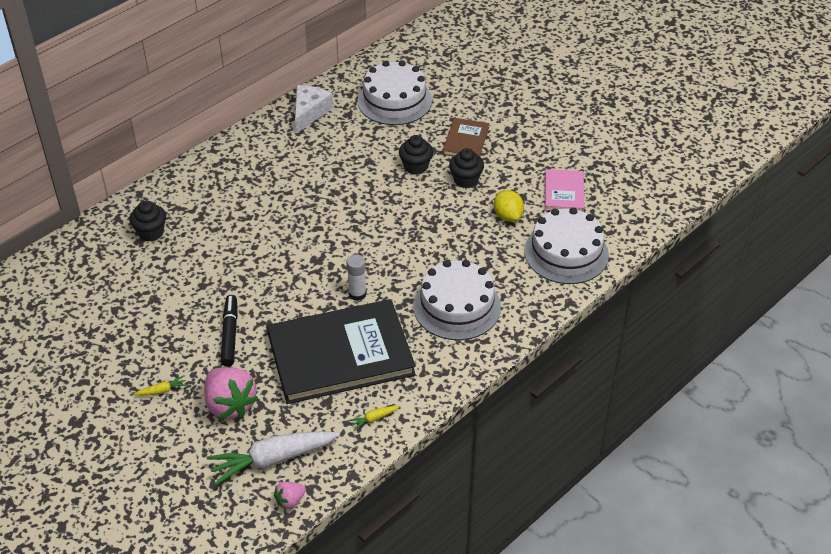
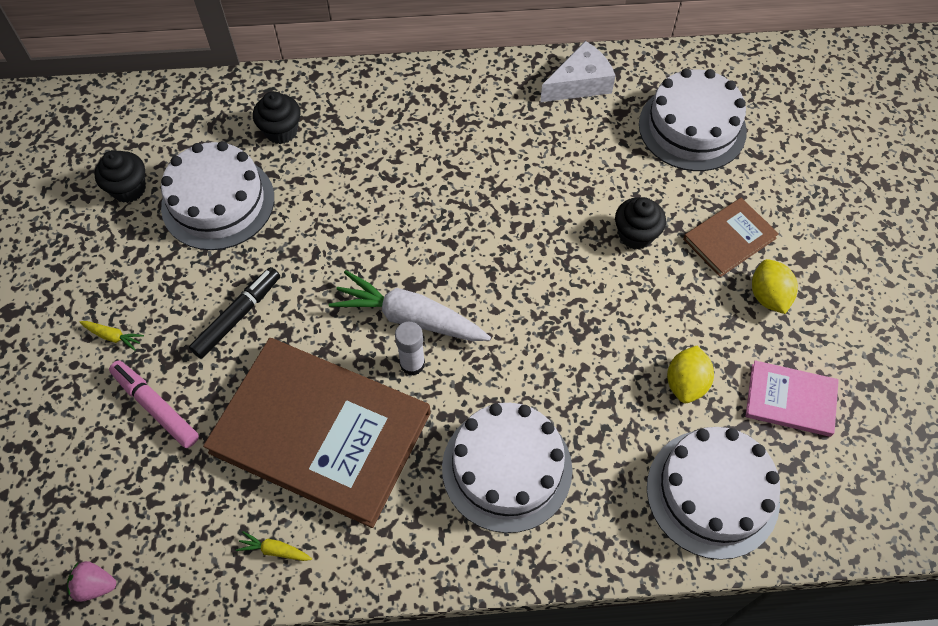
camera: 40 degrees right, 15 degrees up
(151, 289) = (218, 202): none -> white cake
(230, 405) = (155, 407): pink strawberry -> pink marker
(273, 459) = (129, 515): white carrot -> white carrot (410, 317)
(340, 355) = (320, 432): black book -> brown book
(466, 180) = (679, 295): black cupcake -> black cupcake (129, 189)
(510, 155) = (768, 296): none -> yellow lemon
(564, 192) = (790, 400): pink book -> pink book turned 60 degrees clockwise

